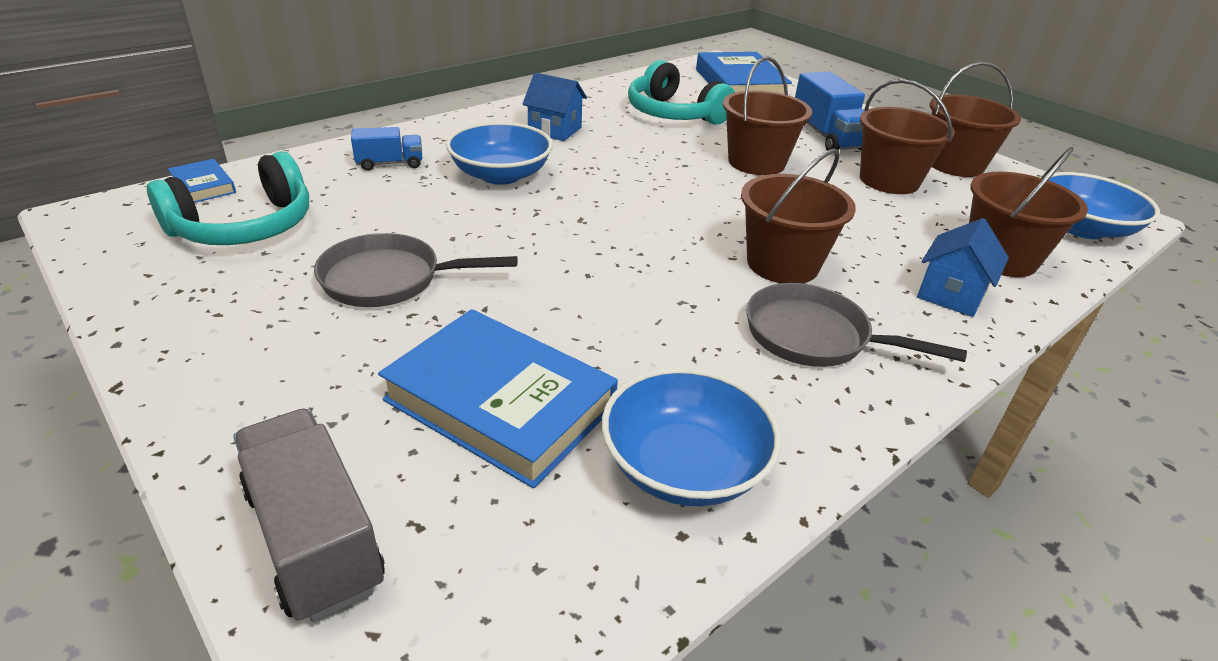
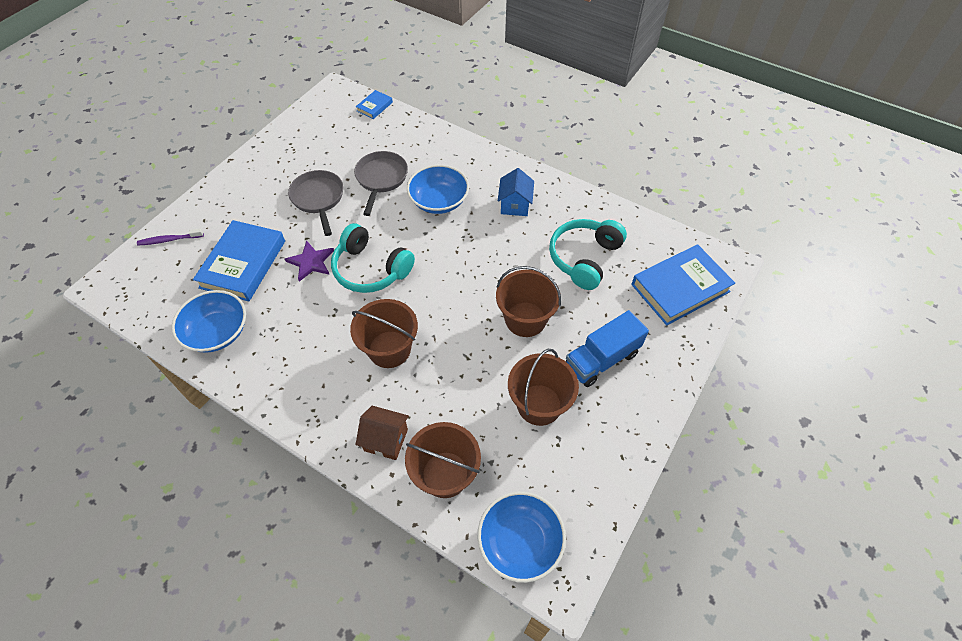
camera: 75 degrees right, 20 degrees up
(245, 227) = (344, 136): turquoise headphones -> turquoise headphones (370, 269)
(314, 538) = (169, 240): grey truck -> purple toothbrush
(390, 164) = (429, 155): blue truck -> none
(552, 311) = (311, 262): none -> purple star
(814, 336) = (321, 371): grey pan -> grey pan (381, 179)
(951, 294) = (386, 440): blue house -> brown house
(955, 164) = (598, 454): brown bucket -> none

